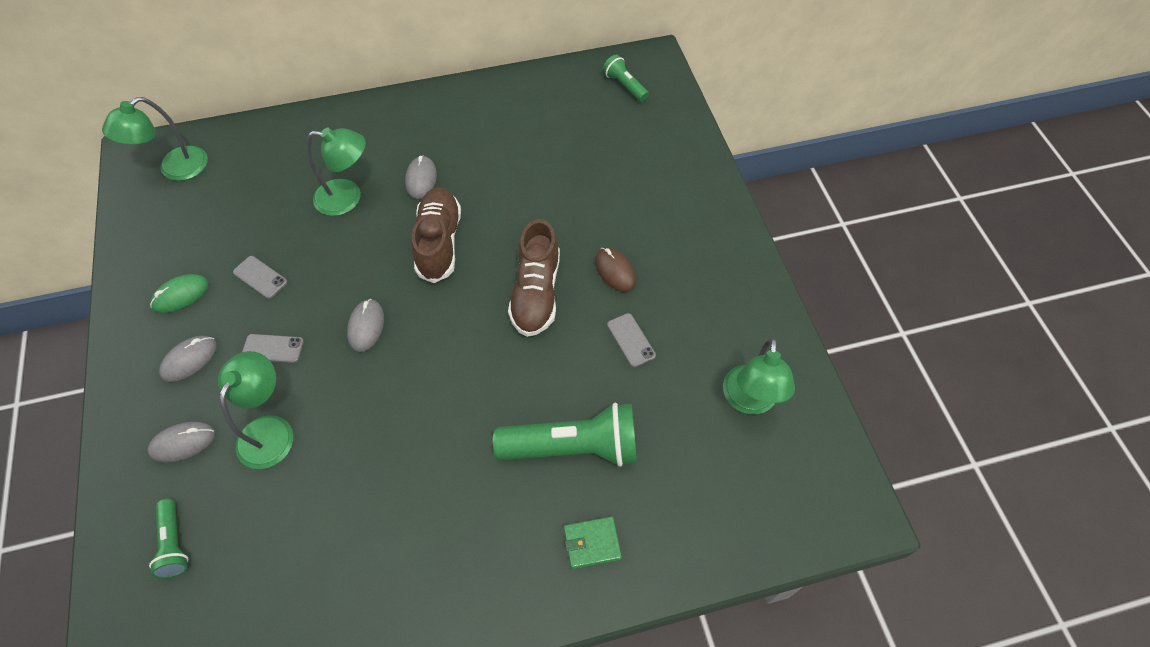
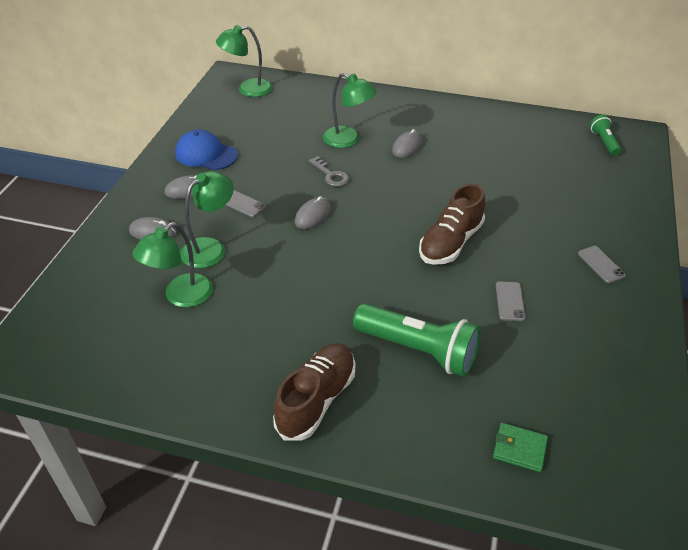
camera: 30 degrees right, 15 degrees down
(174, 543) = (110, 283): green flashlight -> none
(181, 295) = (206, 154): green mouse -> blue cap
(260, 277) = (261, 163): grey phone -> grey phone (601, 264)
(355, 258) = (330, 175): none -> grey key
(439, 242) = (396, 187): brown shoe -> brown shoe (316, 400)
(592, 543) = (394, 419): green wallet -> green wallet (519, 449)
(615, 271) = (523, 253): brown mouse -> none
(749, 401) = (591, 384): green lamp -> green lamp (181, 296)

